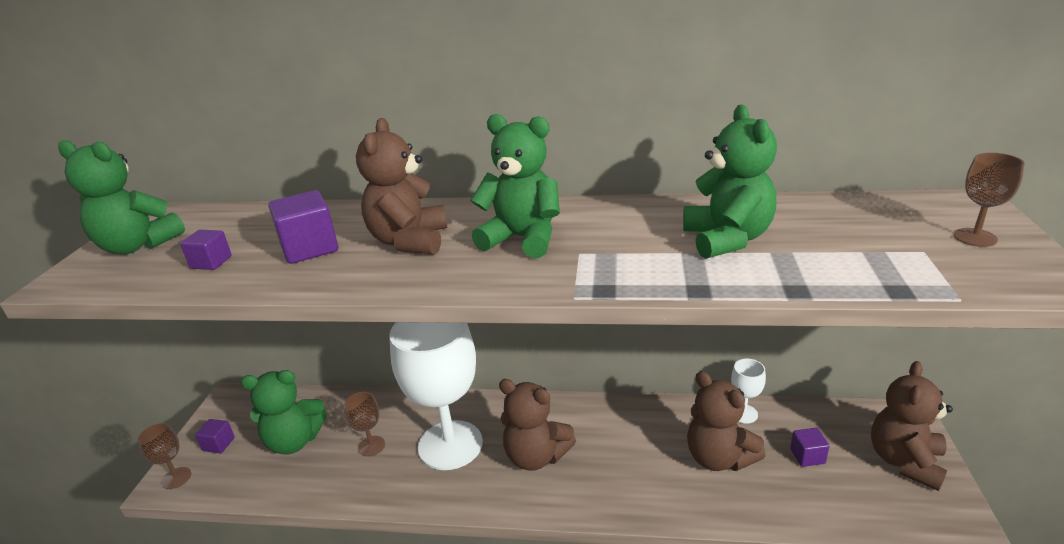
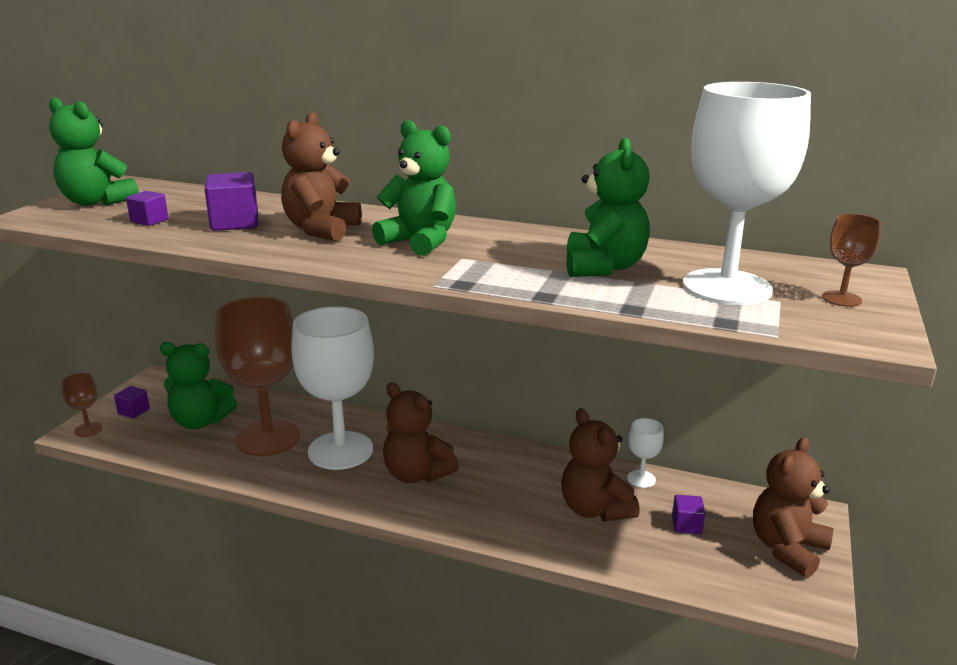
camera: 10 degrees right, 5 degrees down
(371, 446) = (268, 438): brown goblet -> brown goblet, size x2.40
(861, 243) = (726, 287): none -> white goblet

